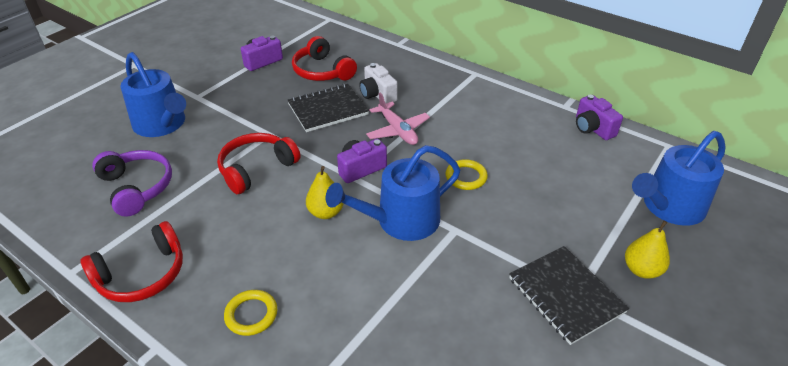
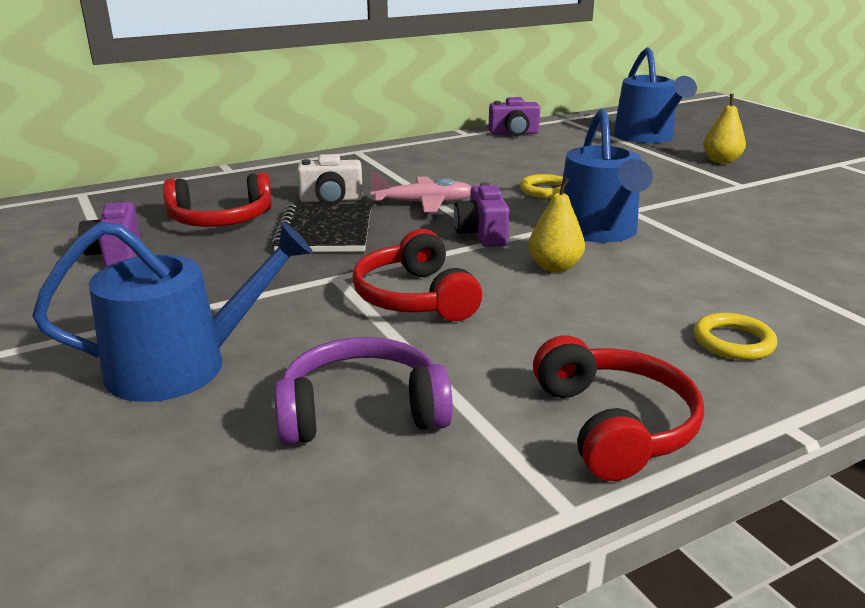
camera: 65 degrees left, 15 degrees down
(565, 295) = (744, 189): black notebook -> none

